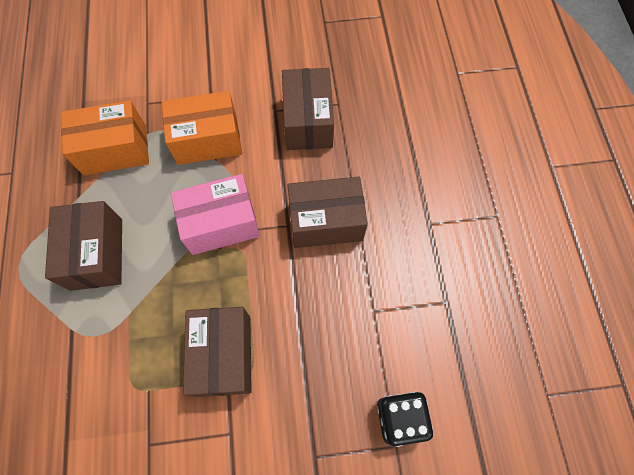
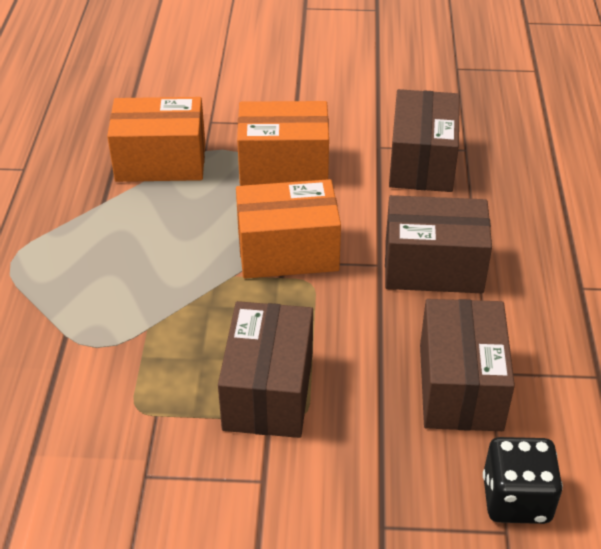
camera: 10 degrees right, 25 degrees down
(97, 254) = (116, 261): brown box -> brown box (460, 387)
(221, 223) = (287, 251): pink box -> orange box

